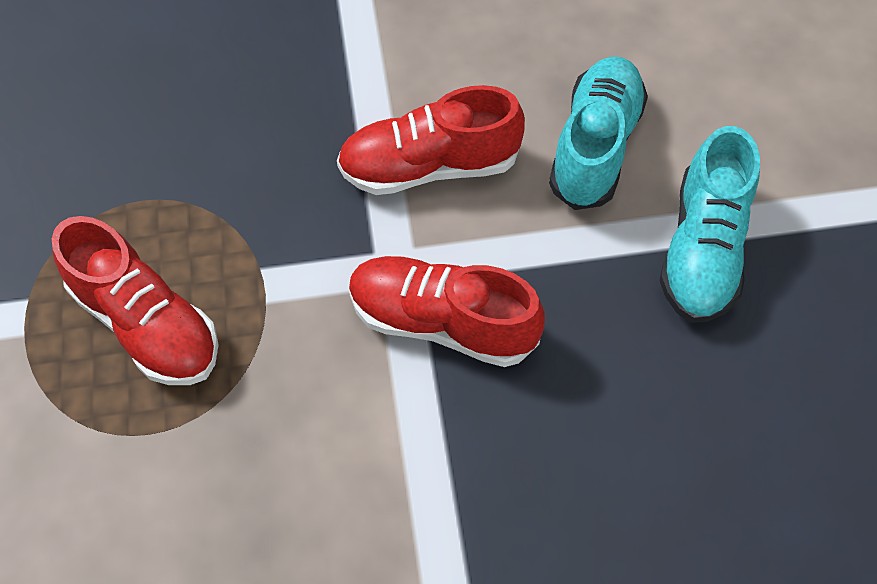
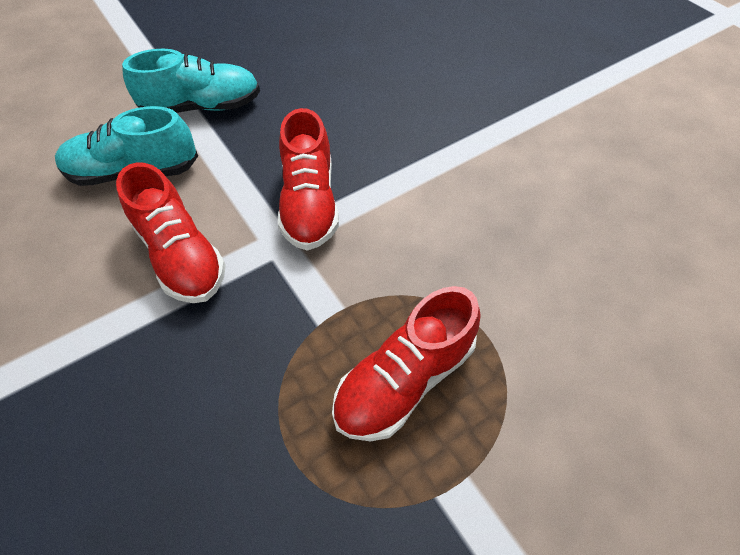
camera: 115 degrees left, 5 degrees down
(147, 324) = (404, 380): red shoe -> red shoe turned 150 degrees counterclockwise

